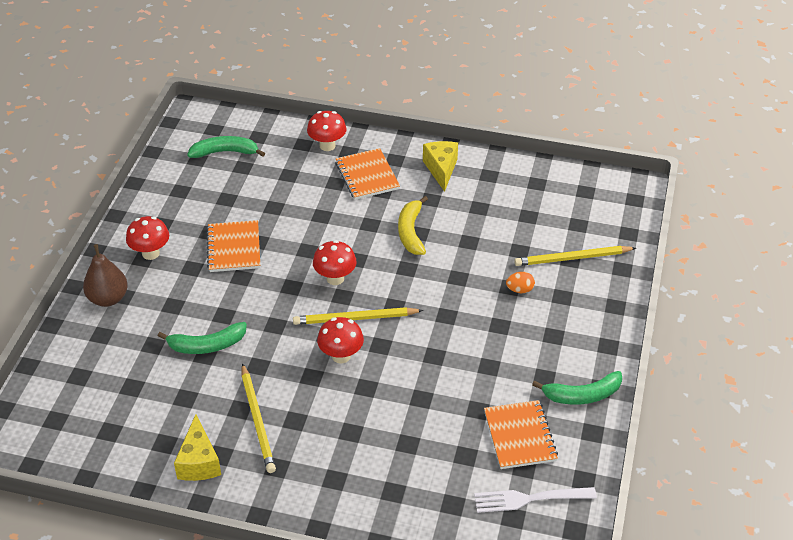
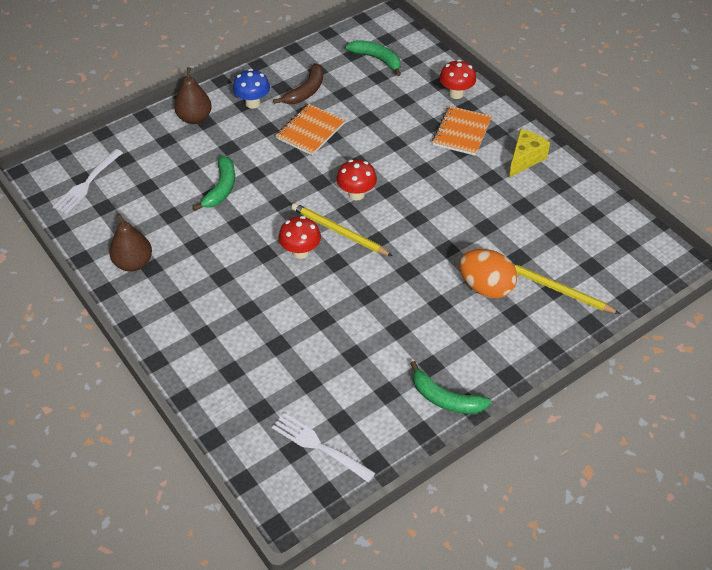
camera: 40 degrees right, 5 degrees up
(66, 420) = (87, 183): none -> white fork
(150, 253) = (253, 103): red mushroom -> blue mushroom
(190, 215) = (306, 91): none -> brown banana
(199, 462) = (133, 263): yellow cheese -> brown pear
(207, 345) = (221, 188): green banana -> green banana turned 105 degrees counterclockwise
(257, 420) = (198, 260): yellow pencil -> none
(411, 232) = (449, 193): yellow banana -> none
(519, 290) = (485, 287): orange egg -> orange egg, size x2.11
(519, 436) = (363, 396): orange notebook -> none

